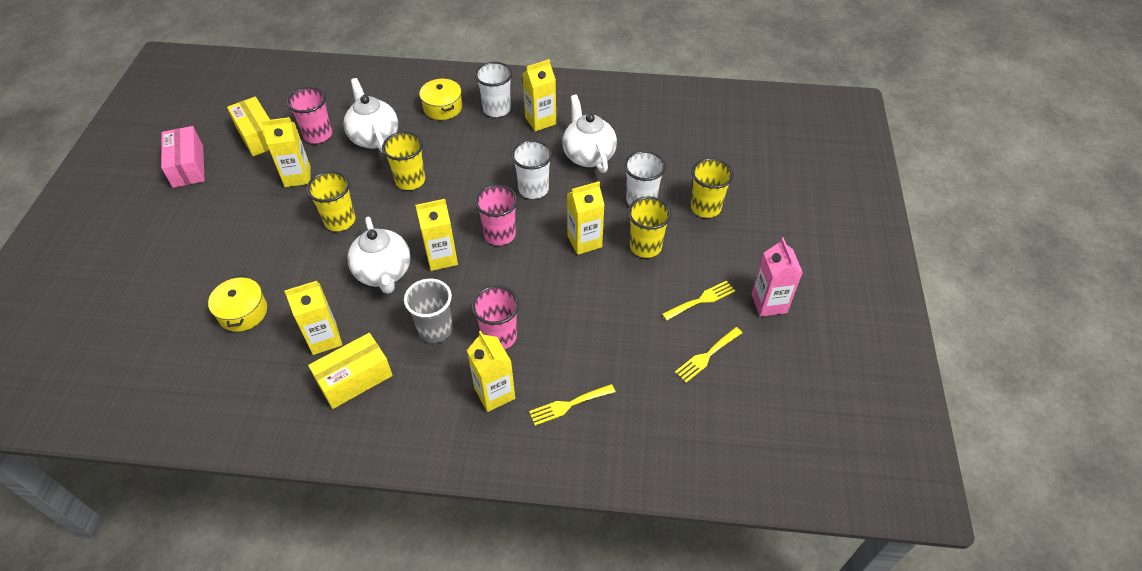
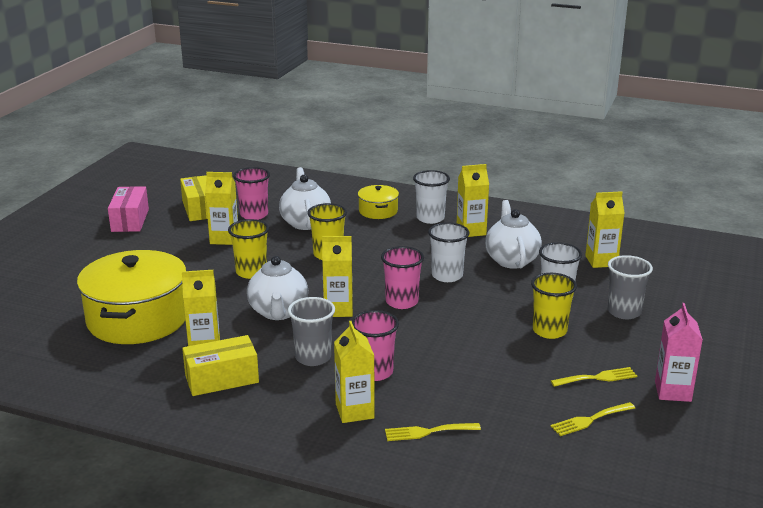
camera: 15 degrees right, 25 degrees down
(243, 312) = (137, 319): yellow pot -> yellow pot, size x2.10
(584, 241) = (486, 318): yellow carton -> yellow carton (601, 261)
(705, 207) = (624, 312): yellow cup -> grey cup

